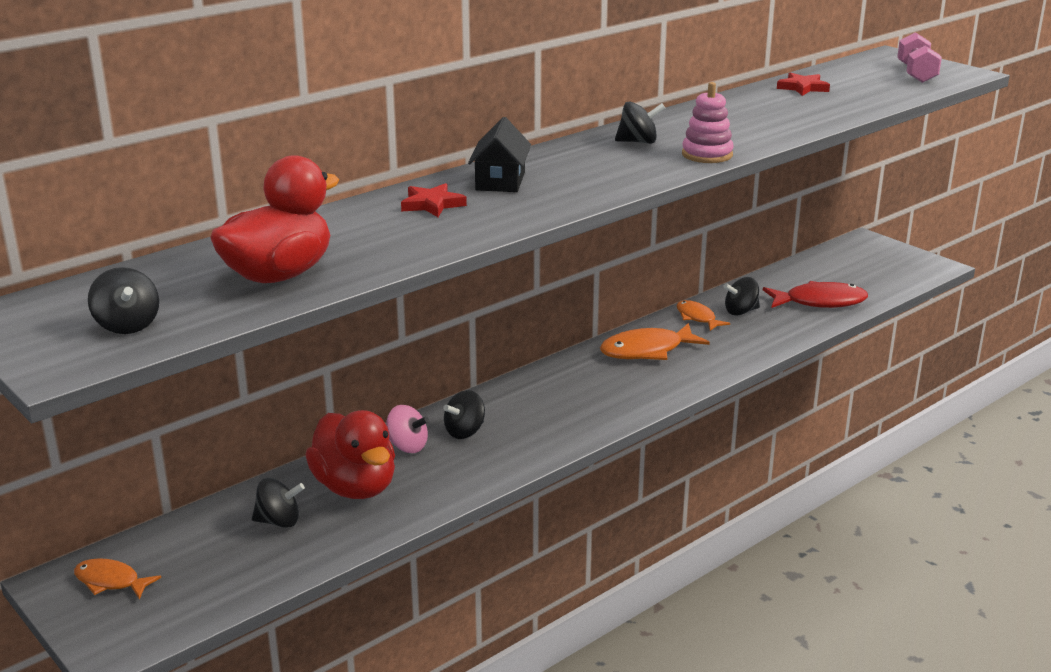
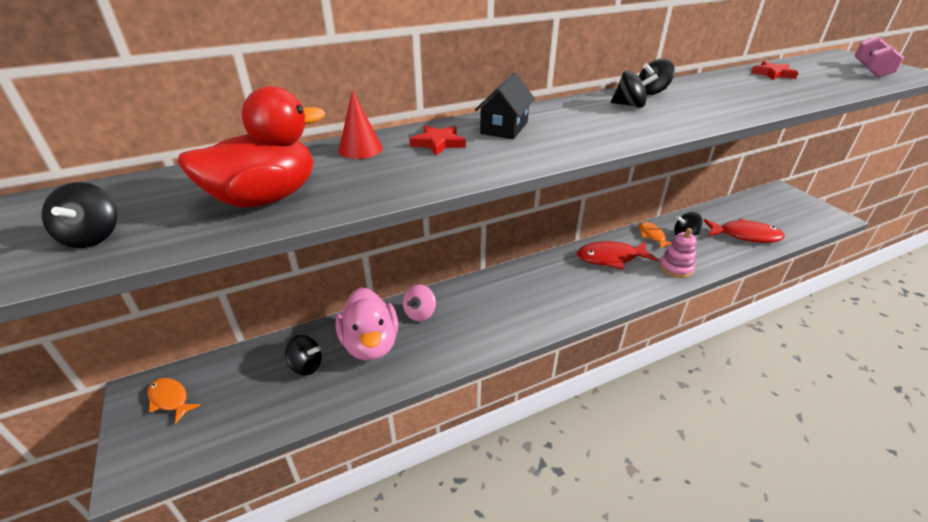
camera: 15 degrees right, 10 degrees up
(345, 220) = (360, 149): none -> red cone
(355, 487) = (371, 344): red duck -> pink duck
(407, 446) = (420, 313): pink spinning top -> pink spinning top turned 75 degrees clockwise
(465, 432) = (463, 307): black spinning top -> black spinning top (652, 92)
(647, 351) = (611, 258): orange fish -> red fish
(707, 155) = (687, 122): pink stacking toy -> pink stacking toy (676, 268)

